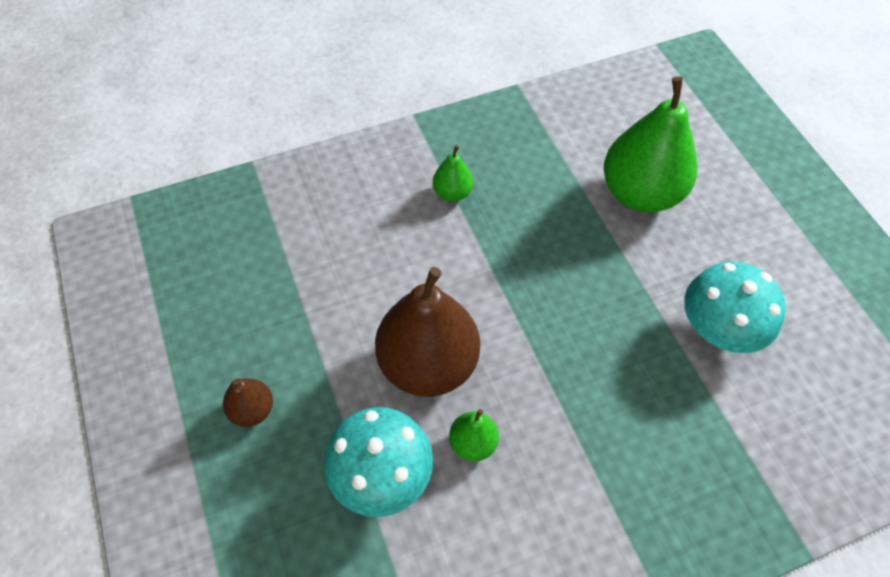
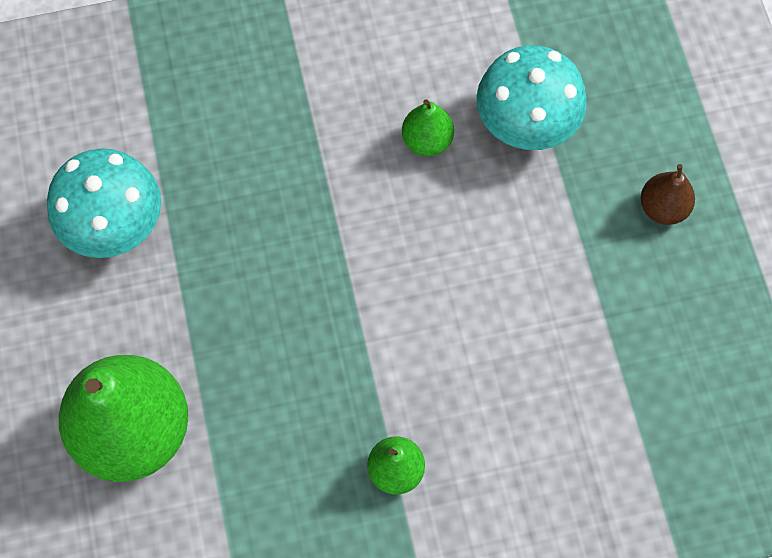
camera: 170 degrees left, 10 degrees up
(428, 364) = (463, 231): brown pear -> none

